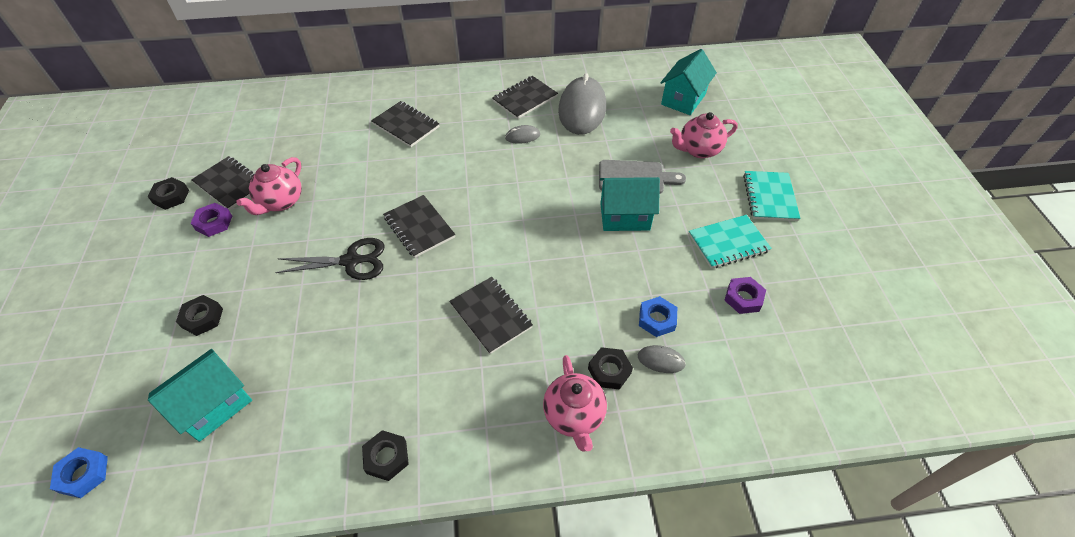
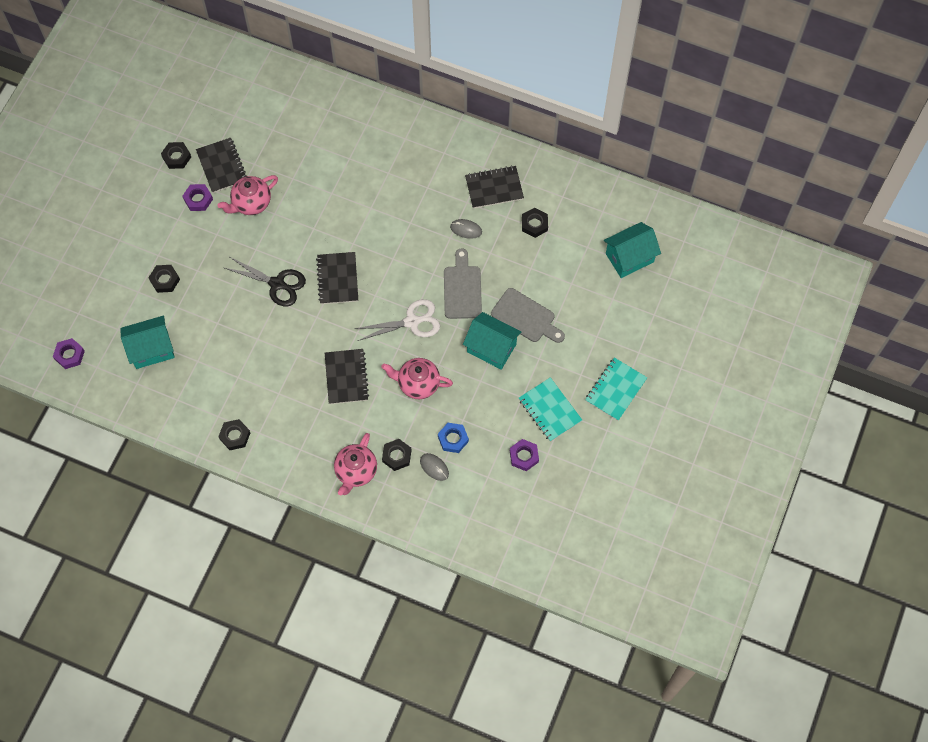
camera: 30 degrees right, 15 degrees up
(83, 474) = (69, 355): blue nut -> purple nut
(406, 125) = (380, 169): black notebook -> none
(526, 230) = (412, 322): none -> white scissors
(556, 181) = (462, 289): none -> grey cutting board
(582, 109) = (534, 224): grey mouse -> black nut
(698, 150) = (598, 317): pink teapot -> pink teapot (418, 384)
(728, 243) = (549, 410): turquoise notebook -> turquoise notebook turned 45 degrees clockwise

